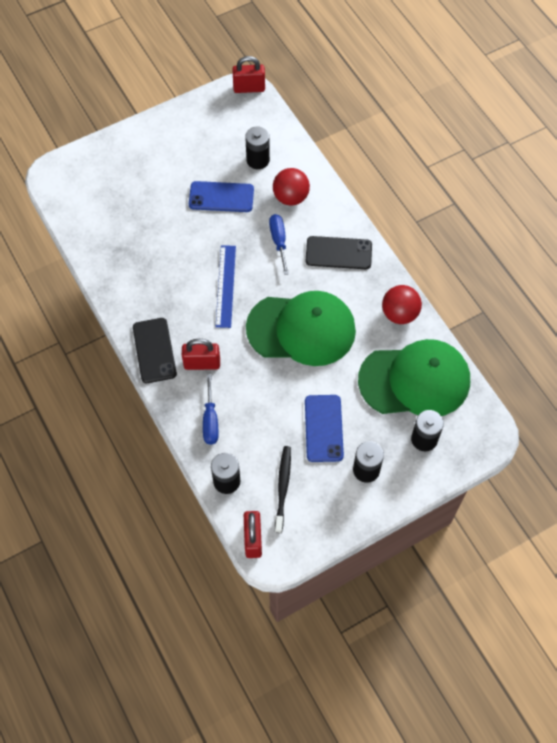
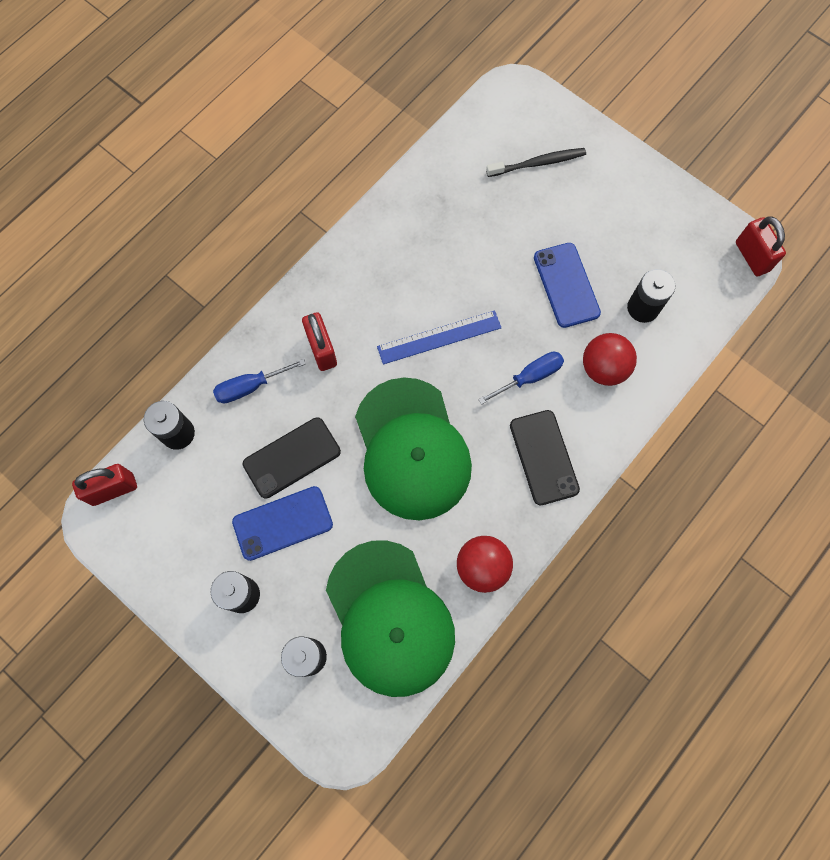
camera: 70 degrees right, 10 degrees up
(154, 350) = (320, 290): black phone -> black phone (292, 457)
(283, 487) = (189, 501): black toothbrush -> black toothbrush (538, 163)

